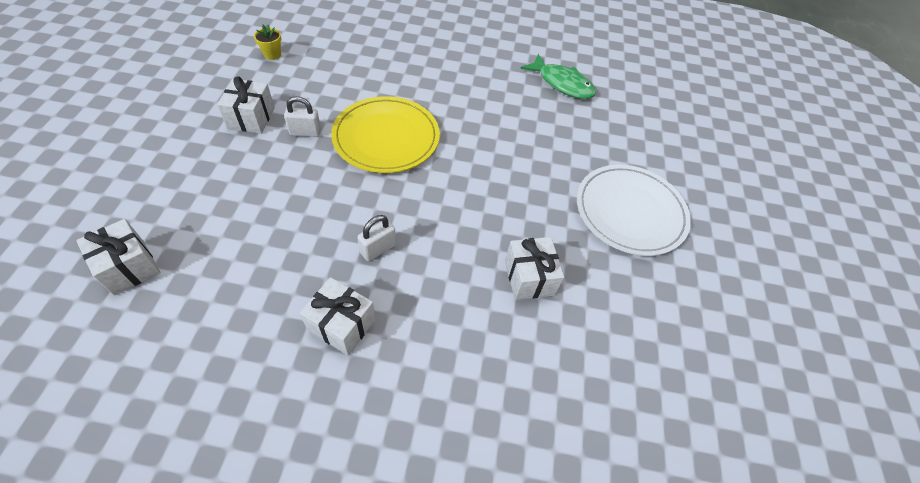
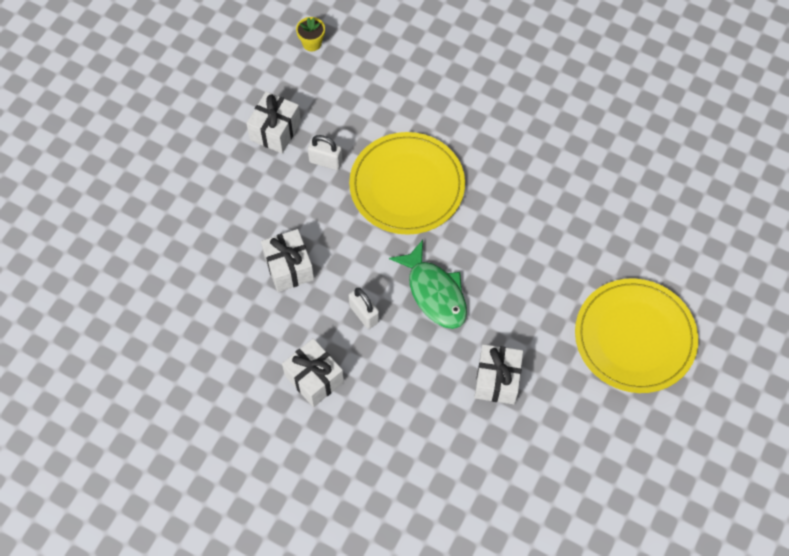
camera: 25 degrees right, 10 degrees up
(129, 267) = (149, 277): white gift -> white gift (289, 268)
(378, 249) = (364, 314): white padlock -> white padlock turned 75 degrees clockwise
(562, 84) = (636, 151): green fish -> green fish (435, 292)
(630, 212) = (635, 337): white plate -> yellow plate

